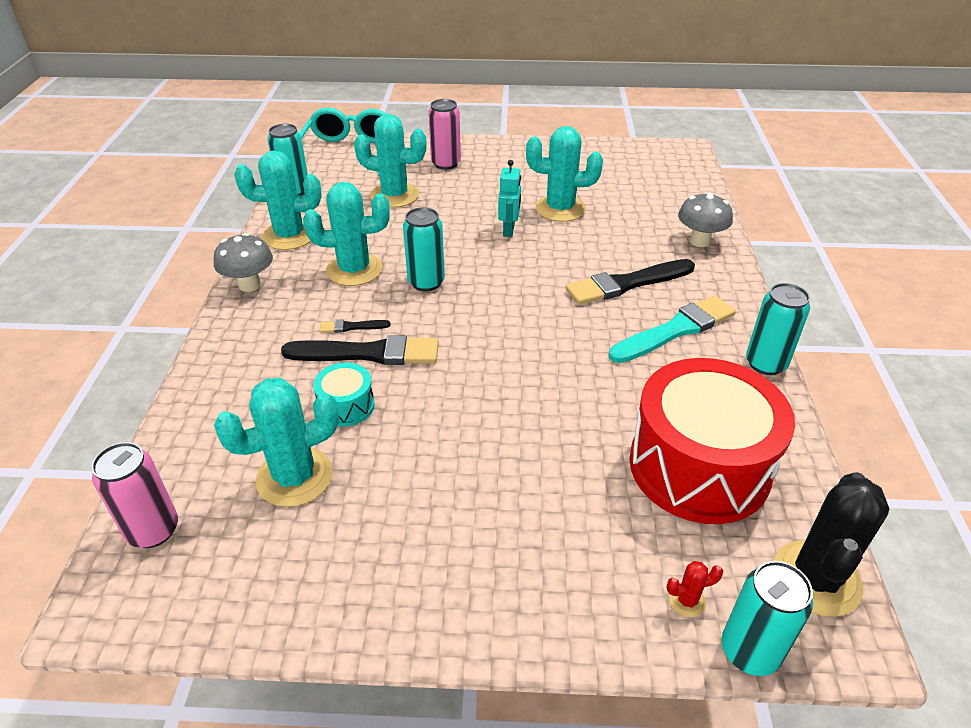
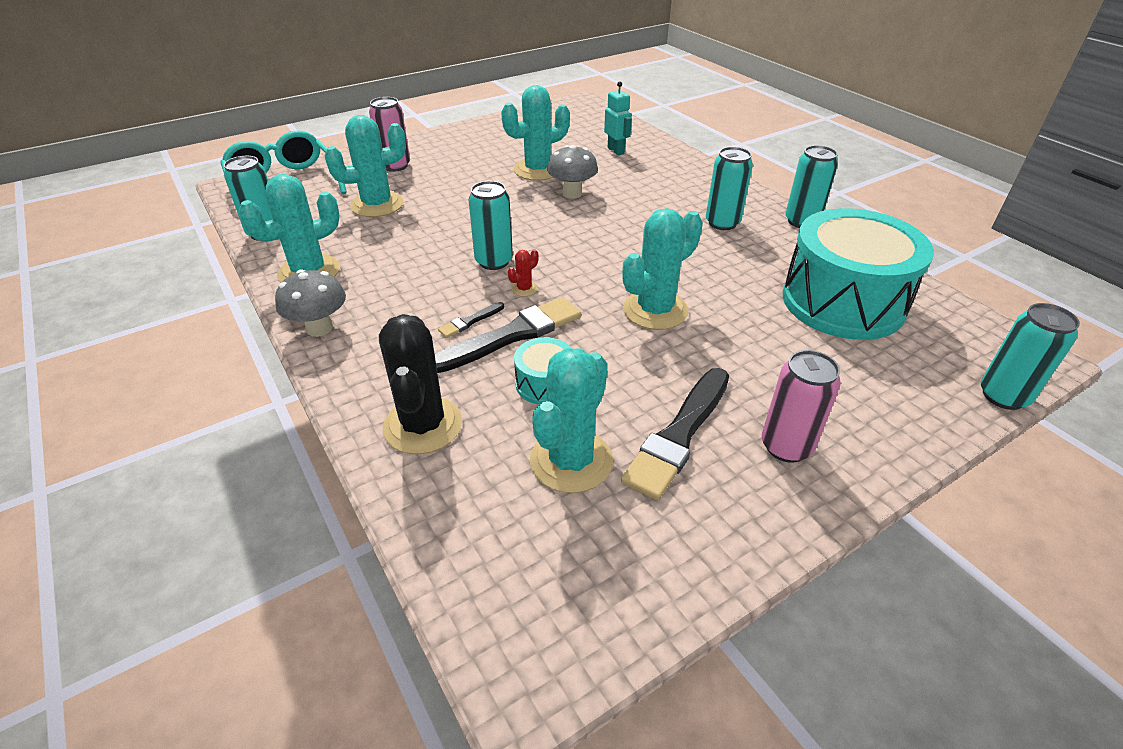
camera: 35 degrees left, 0 degrees up
(153, 530) = (493, 580): pink can -> pink can (786, 446)
(354, 270) = (414, 276): turquoise cactus -> turquoise cactus (655, 310)
(509, 230) = (516, 199): turquoise robot -> turquoise robot (616, 150)
(627, 283) = (652, 205): black brush -> black brush (679, 435)
(675, 330) = (722, 223): turquoise brush -> turquoise can
(687, 601) = (937, 387): red cactus -> red cactus (524, 289)
(699, 241) = (666, 159): grey mushroom -> grey mushroom (572, 193)
(699, 466) = (843, 302): red drum -> turquoise drum
(816, 578) = (981, 334): black cactus -> black cactus (423, 425)

